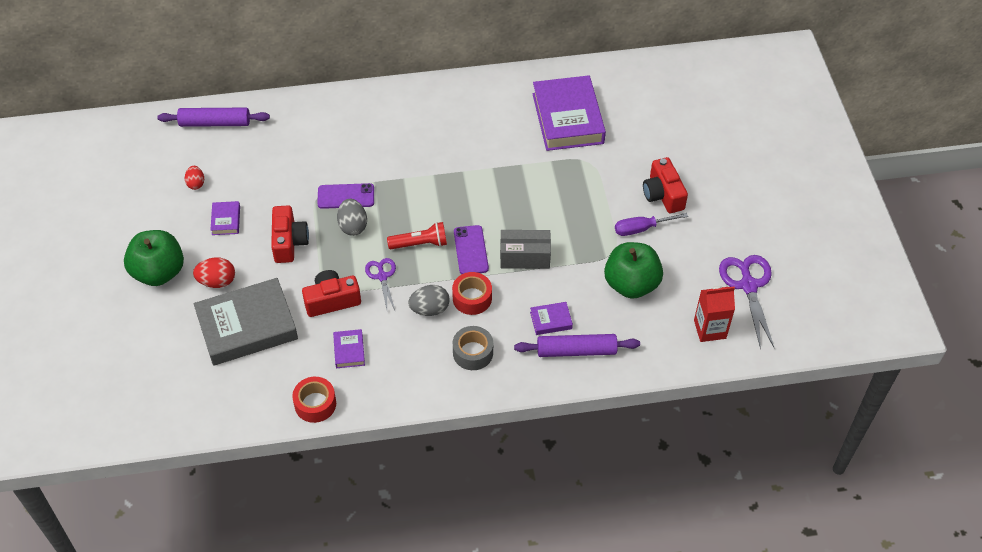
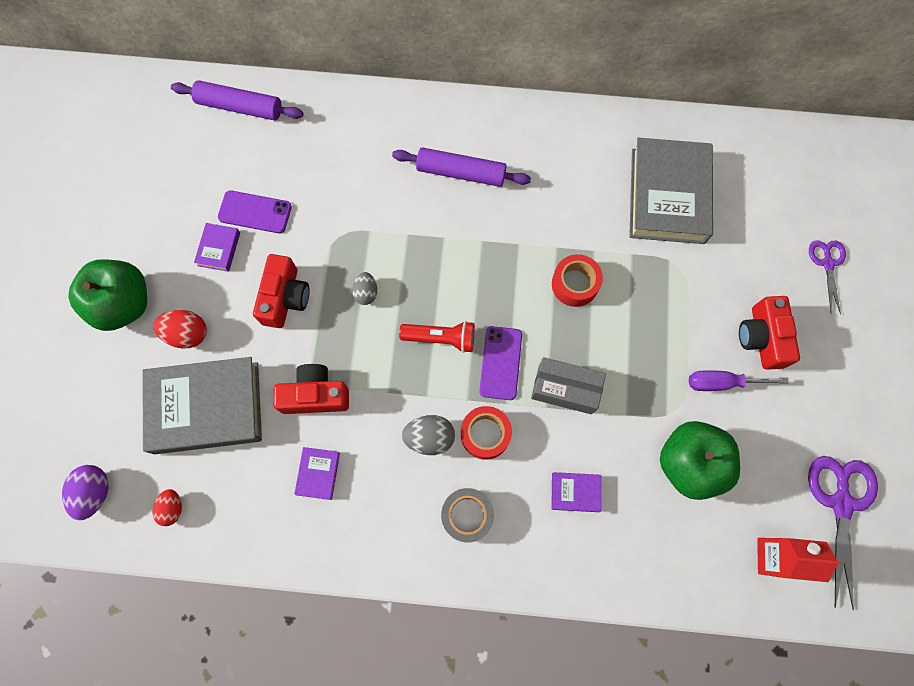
camera: 15 degrees right, 20 degrees up
(173, 401) = (95, 492): none -> purple egg
(196, 183) = (197, 188): red egg -> red egg (172, 508)
(315, 404) = (259, 541): red tape -> red tape (575, 284)
(346, 196) = (368, 248): purple phone -> purple phone (255, 212)
(353, 226) = (366, 293): grey egg -> grey egg, size x0.67
(382, 276) = (384, 375): purple scissors -> purple scissors (827, 263)
(568, 118) = (668, 196): purple book -> grey book
(576, 351) = (596, 546): purple rolling pin -> purple rolling pin (461, 173)

